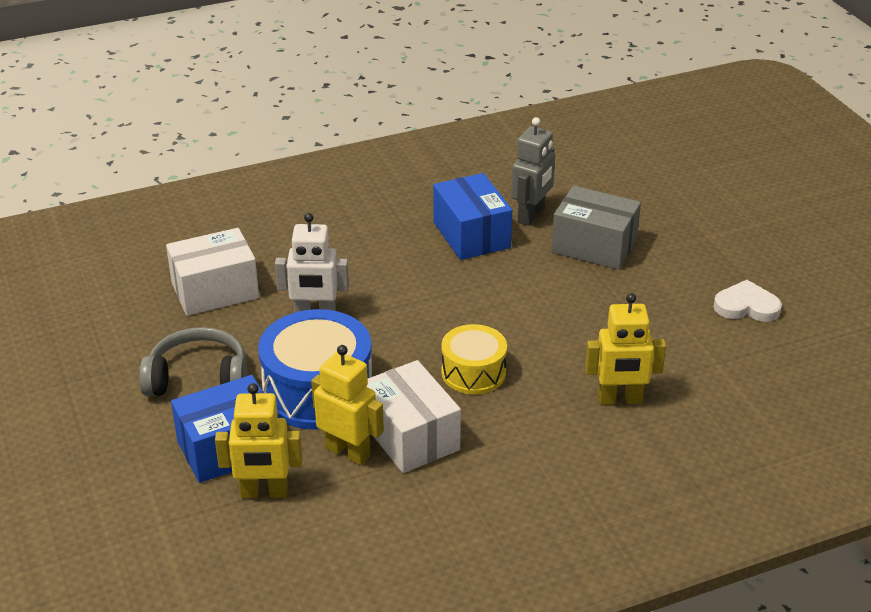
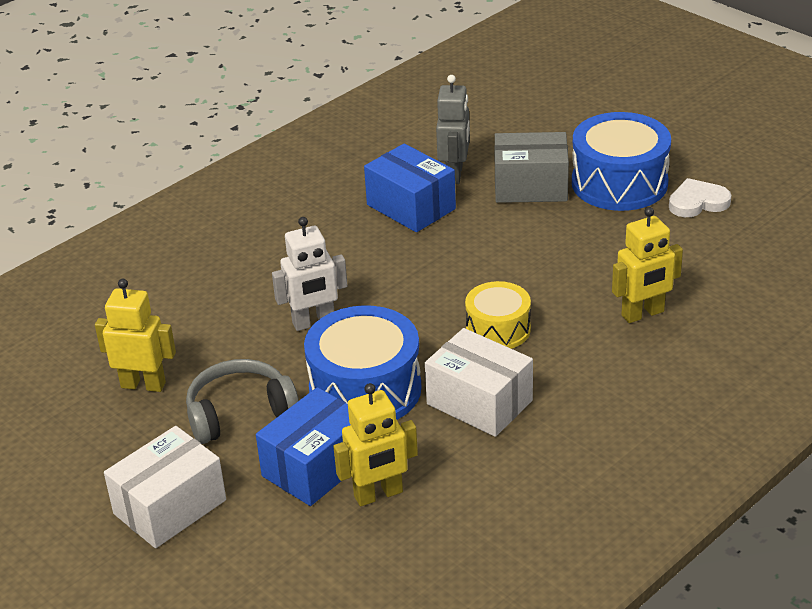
camera: 20 degrees left, 0 degrees up
(215, 290) = (197, 327): white box -> white box (170, 507)
(348, 452) = (432, 434): yellow robot -> yellow robot (143, 385)
(681, 266) = (619, 183): none -> blue drum

